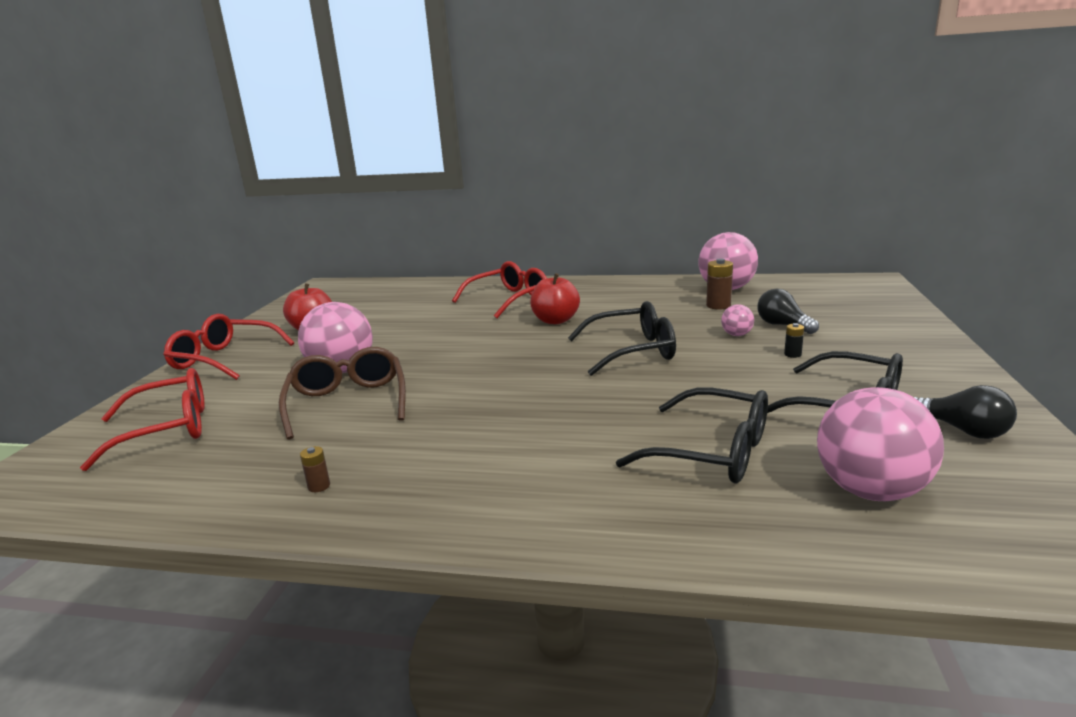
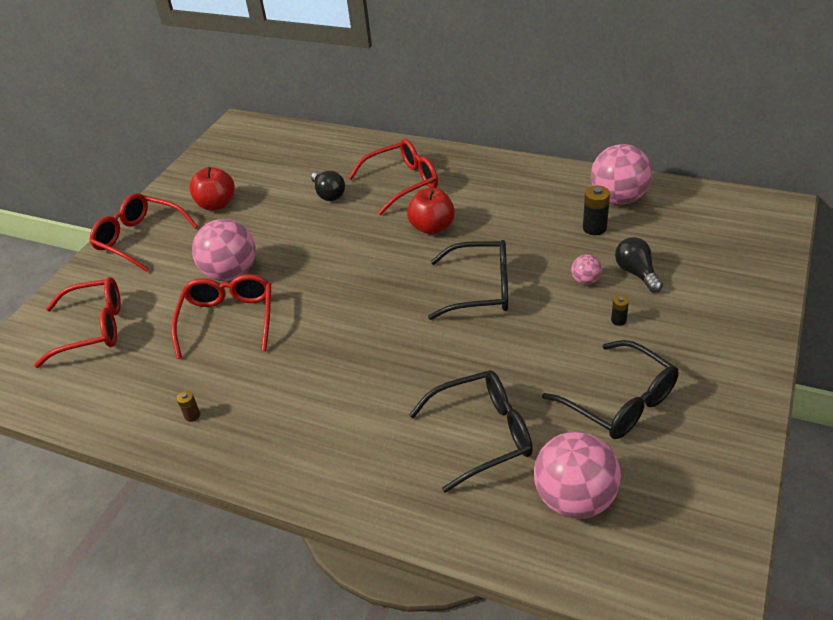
camera: 15 degrees right, 20 degrees up
(348, 402) = (228, 319): brown glasses -> red glasses
(712, 452) = (483, 434): black glasses -> black glasses turned 60 degrees counterclockwise
(718, 305) = (594, 228): brown battery -> black battery
(963, 430) = (693, 448): black light bulb -> black light bulb (328, 194)

